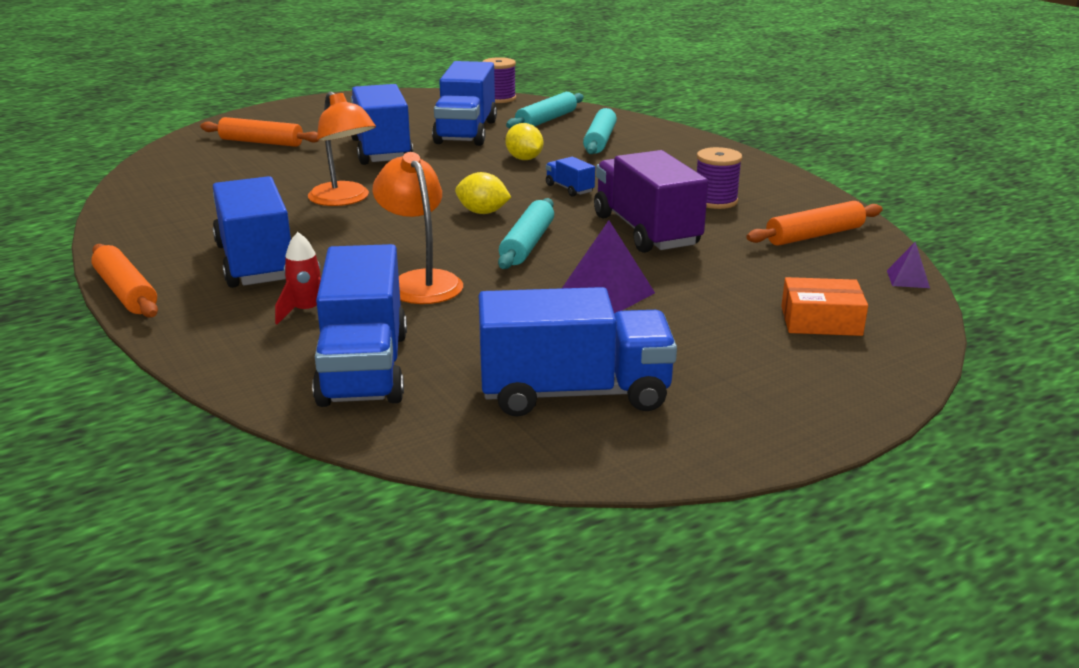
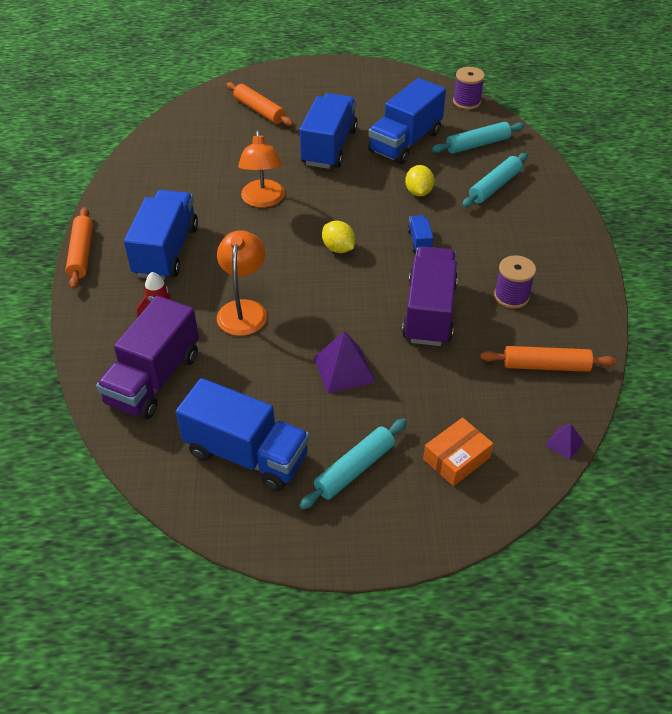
camera: 30 degrees right, 20 degrees up
(364, 368) = (154, 379): blue truck -> purple truck
(527, 244) = (338, 296): turquoise rolling pin -> turquoise rolling pin (354, 469)
(821, 321) = (456, 458): orange box -> orange box turned 75 degrees counterclockwise

